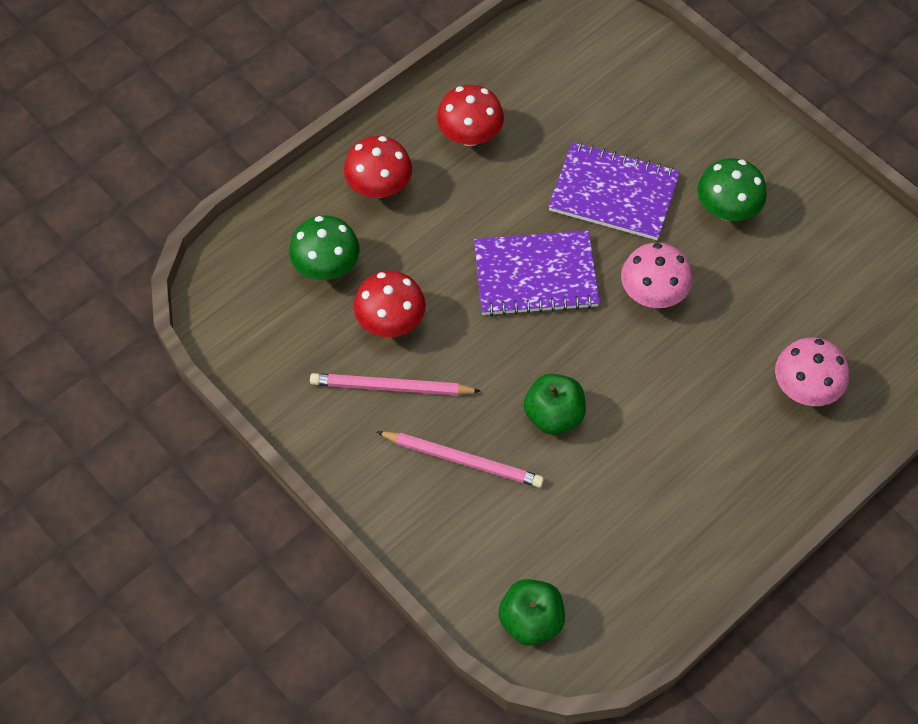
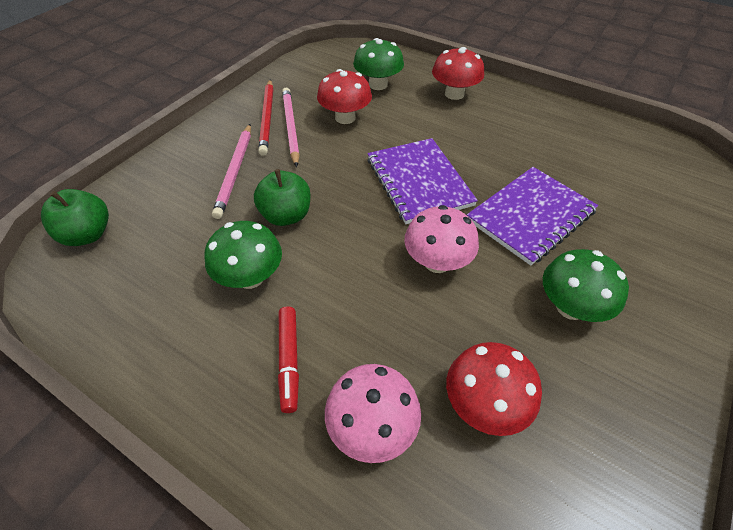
camera: 75 degrees right, 10 degrees down
(362, 412) = (267, 118): none -> red pencil
(470, 135) = (528, 126): red mushroom -> red mushroom (484, 404)
(613, 193) = (530, 216): purple notebook -> purple notebook turned 45 degrees clockwise
(633, 460) = (250, 277): none -> green mushroom
(734, 438) = (289, 360): none -> red marker

